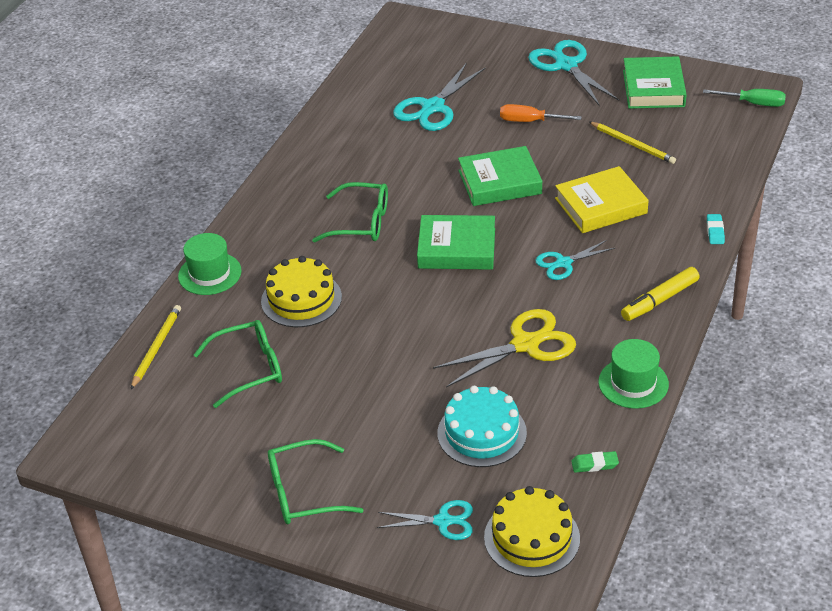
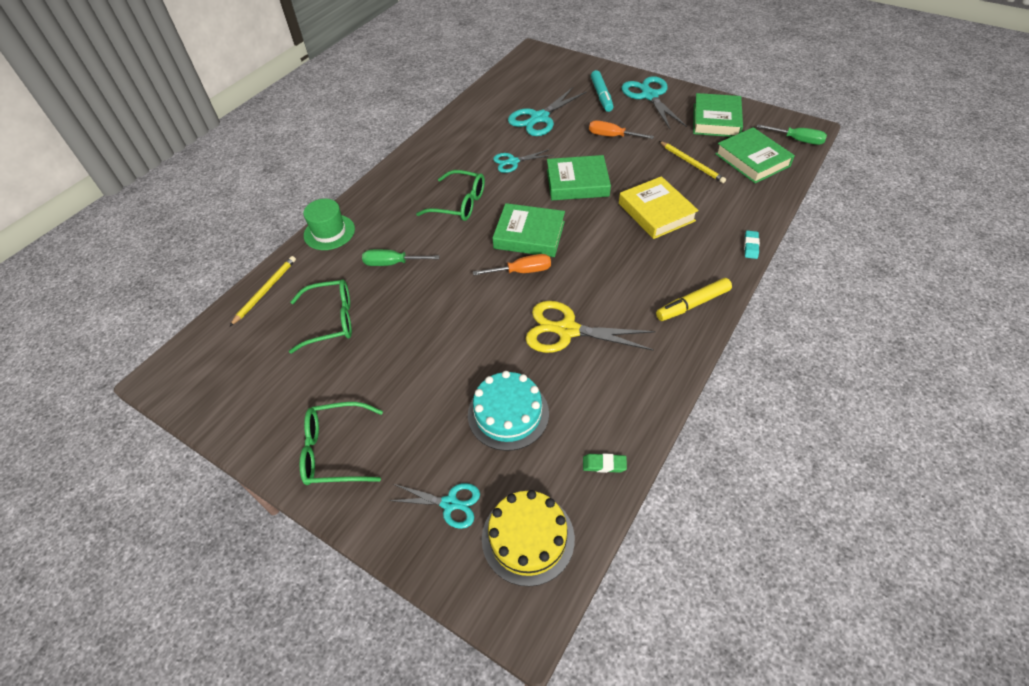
camera: 10 degrees right, 10 degrees up
(301, 299) = (392, 263): yellow cake -> green screwdriver
(458, 289) = (522, 271): none -> orange screwdriver
(505, 71) = (601, 96): none -> turquoise marker
(525, 344) = (567, 330): yellow scissors -> yellow scissors turned 150 degrees counterclockwise
(563, 263) = (615, 259): turquoise scissors -> turquoise scissors (513, 162)
(601, 206) = (656, 212): yellow book -> yellow book turned 75 degrees clockwise
(633, 383) = (655, 383): green hat -> none
(703, 133) = (752, 160): none -> green book

